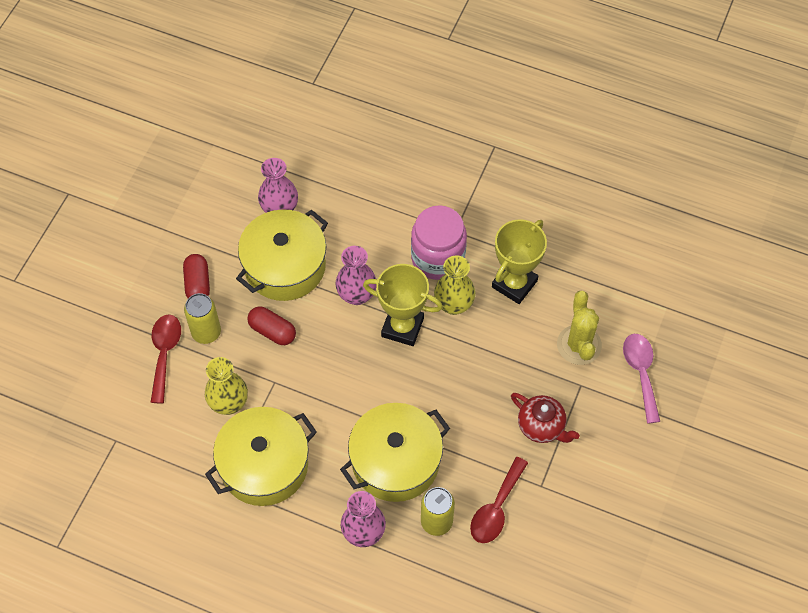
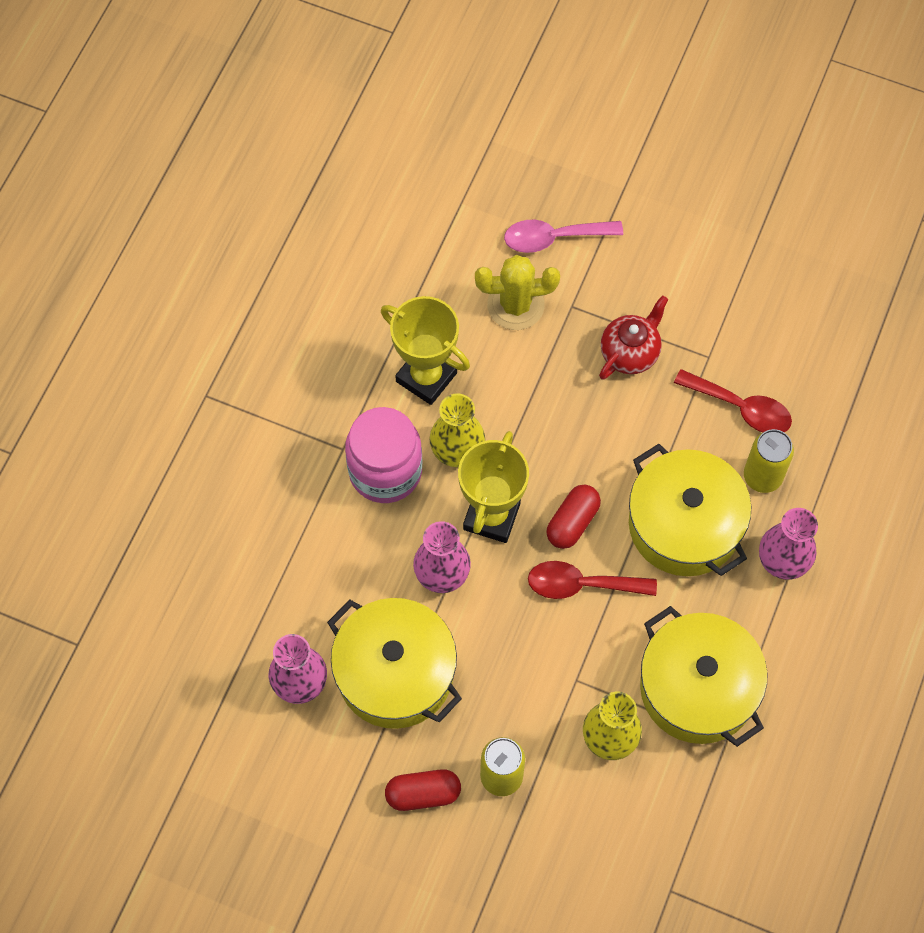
camera: 90 degrees left, 5 degrees up
(165, 353) = (535, 833): red spoon -> red spoon (581, 585)
(272, 331) = (498, 686): red capsule -> red capsule (572, 522)

